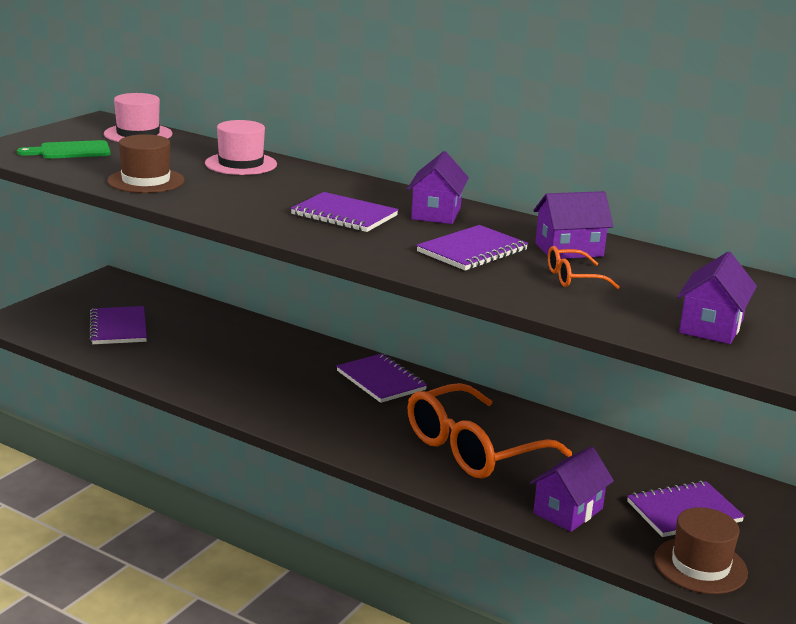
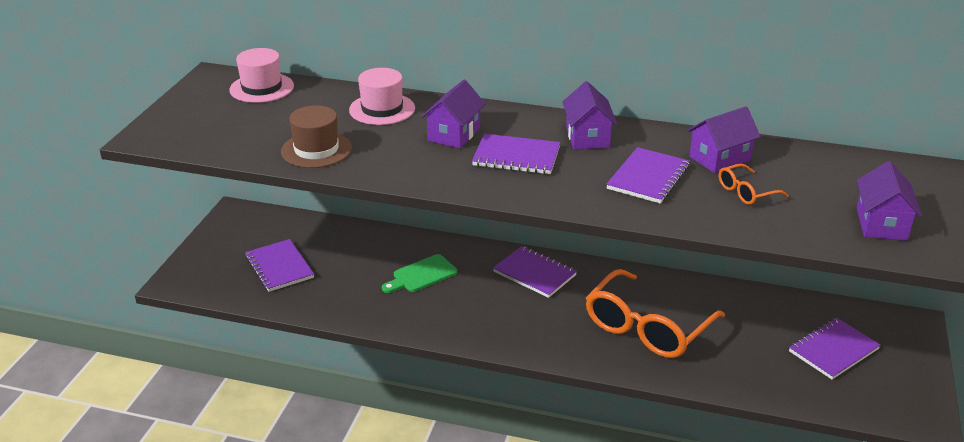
camera: 15 degrees left, 10 degrees up
(70, 151) = (218, 124): green cutting board -> green cutting board (422, 275)
(568, 511) = (751, 372): purple house -> purple house (454, 134)
(700, 565) = (872, 399): brown hat -> none

